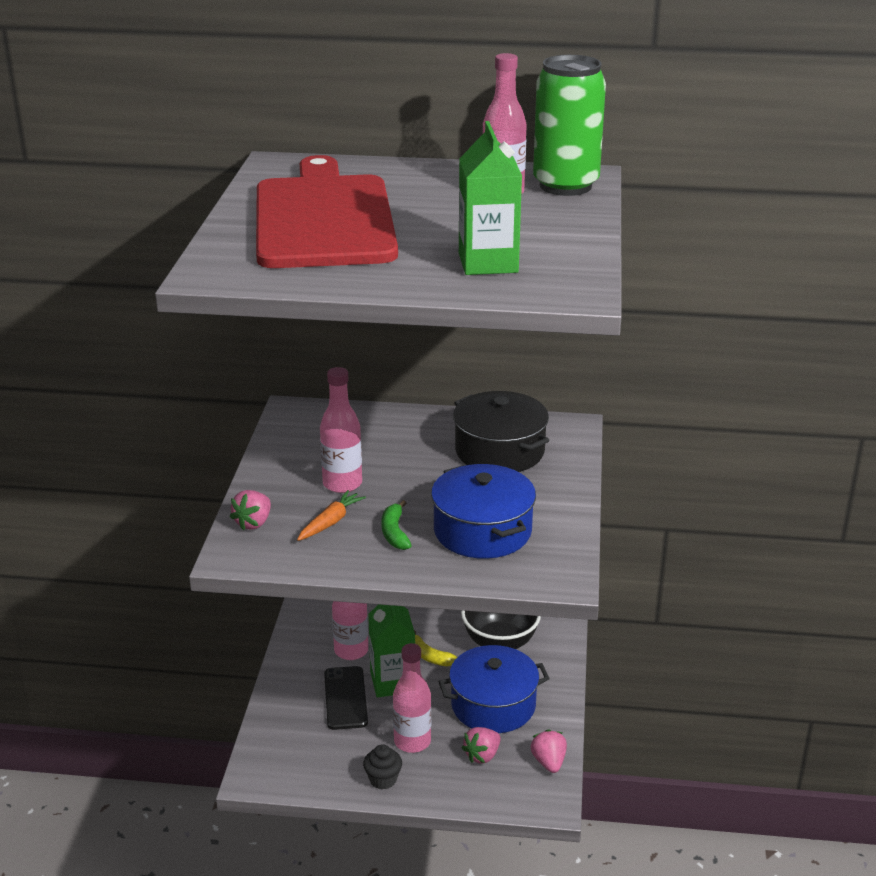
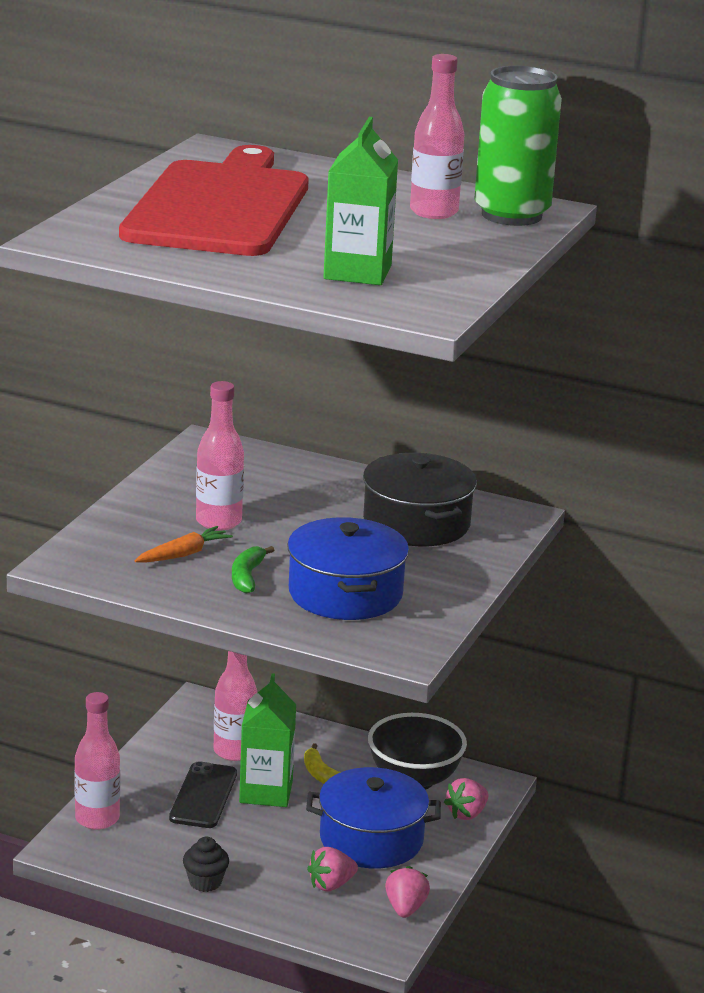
camera: 15 degrees right, 5 degrees down
(253, 523) = (100, 539): pink strawberry -> pink strawberry (467, 813)
(412, 741) = (258, 854): pink bottle -> pink bottle (97, 819)

